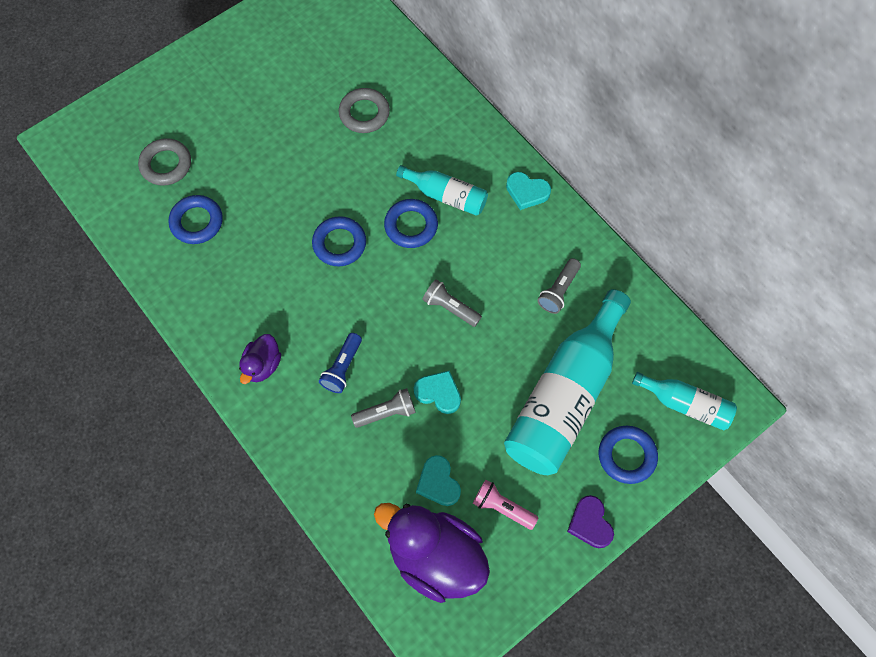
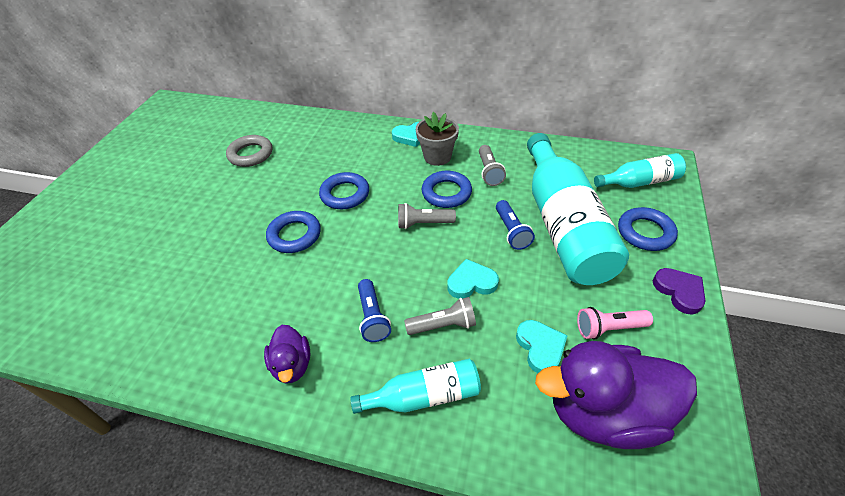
camera: 35 degrees left, 20 degrees down
(166, 165) = (80, 269): grey ring -> none
(197, 222) = (140, 293): blue ring -> blue ring (446, 193)
(386, 412) = (443, 325): grey flashlight -> grey flashlight turned 45 degrees clockwise
(438, 483) = (540, 348): turquoise heart -> turquoise heart turned 135 degrees counterclockwise
(446, 196) = (356, 165): turquoise bottle -> turquoise bottle (424, 396)
(515, 370) = (511, 231): none -> blue flashlight
(528, 237) = (437, 157): none -> grey flower pot
(590, 523) = (679, 291): purple heart -> purple heart turned 150 degrees counterclockwise

